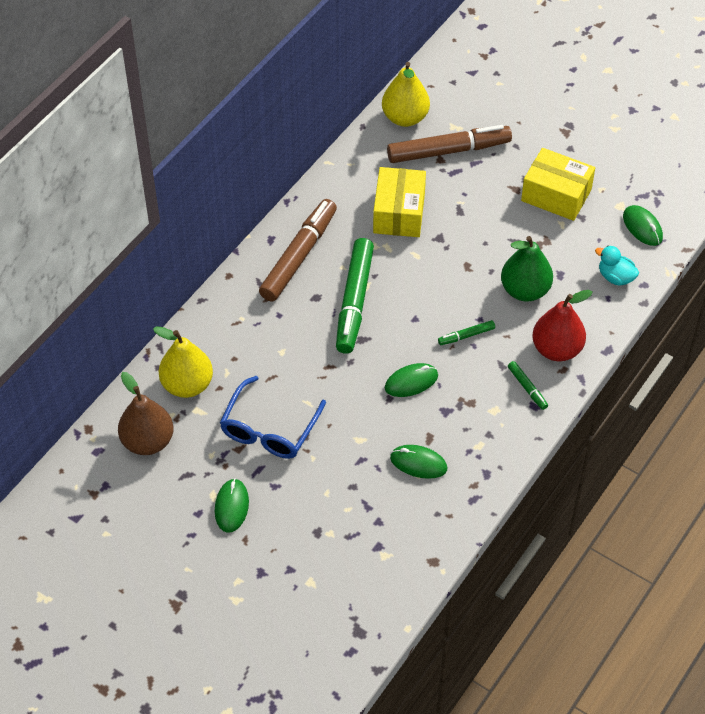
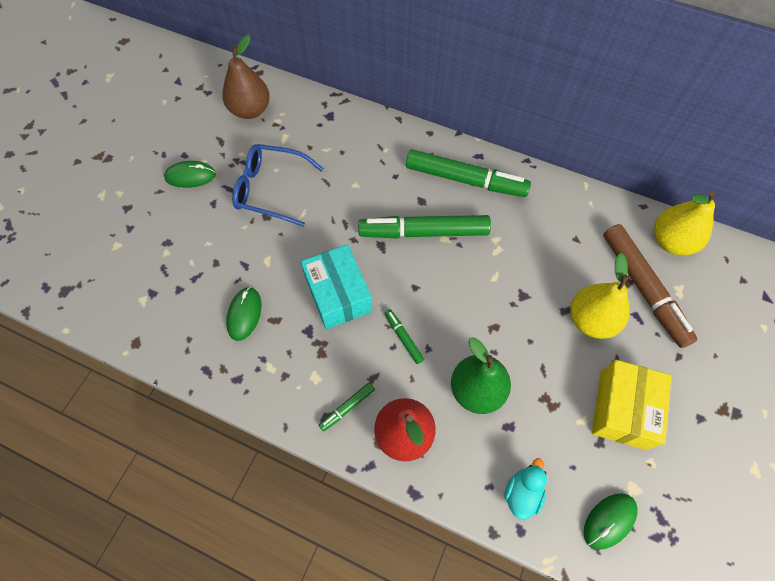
camera: 80 degrees right, 10 degrees up
(187, 385) = (309, 125): yellow pear -> yellow pear (591, 320)
(298, 256) = (465, 180): brown marker -> green marker
(399, 213) = (543, 254): yellow box -> none
(411, 382) = (338, 294): green mouse -> turquoise box

